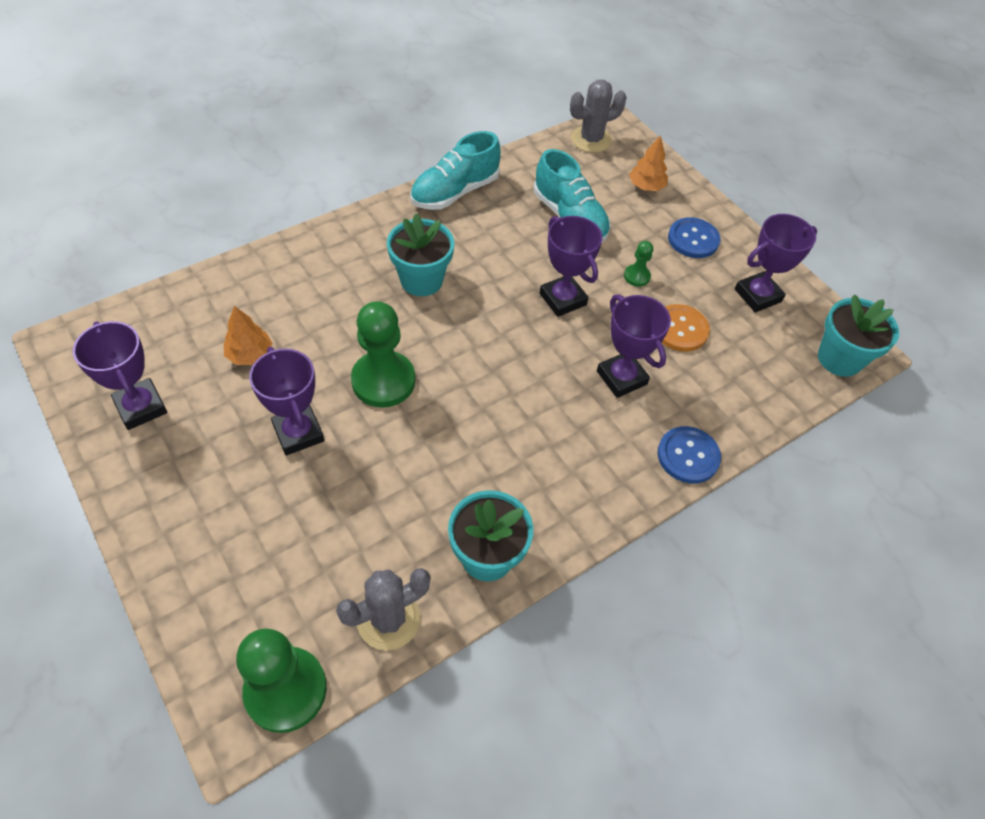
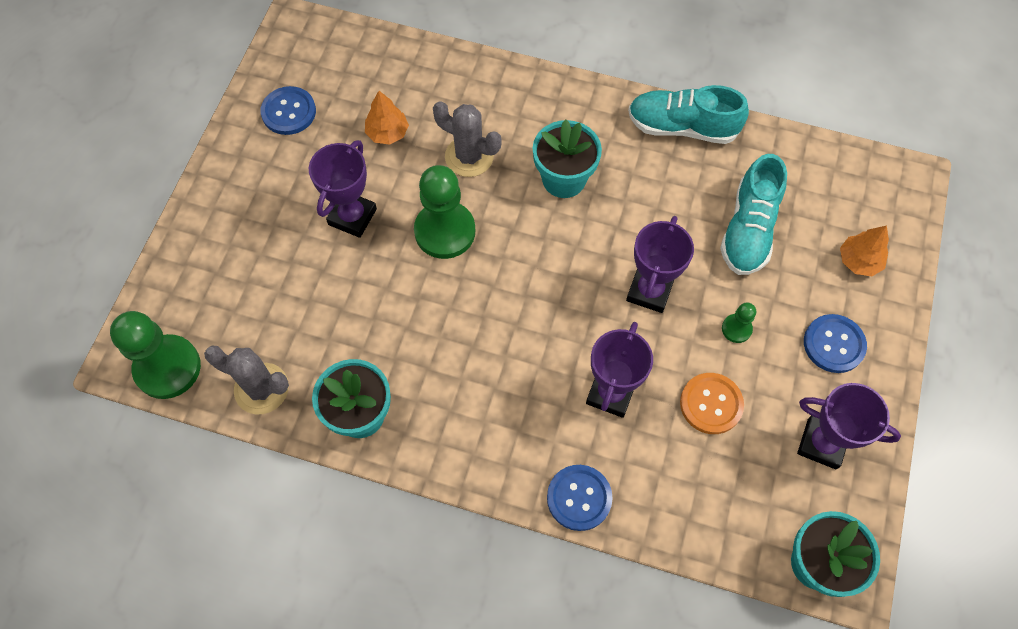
camera: 55 degrees right, 10 degrees up
(141, 407) = (289, 112): purple trophy -> blue button
(591, 139) = (868, 176): grey cactus -> grey cactus (469, 156)

